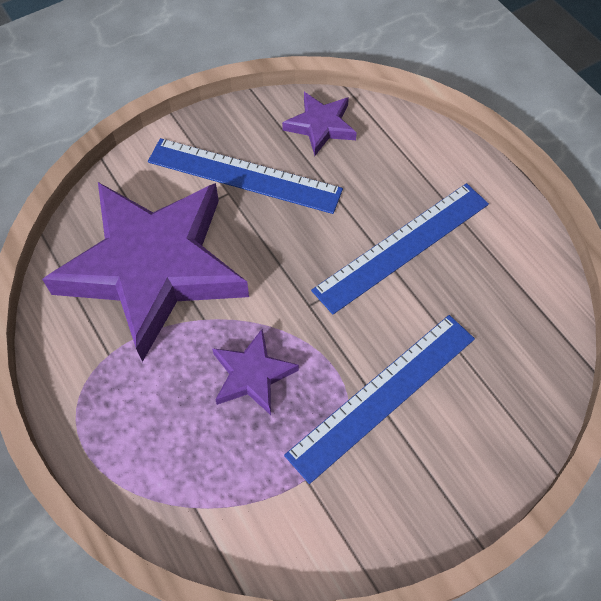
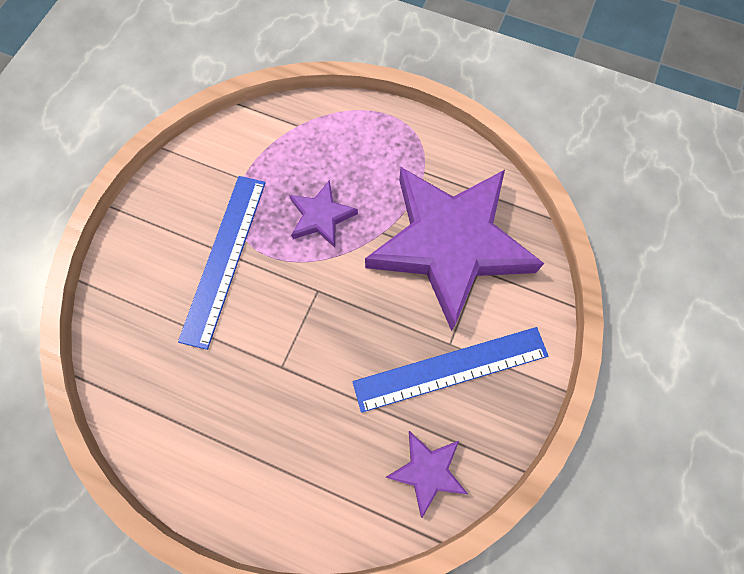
camera: 145 degrees right, 10 degrees up
(402, 246) = (276, 388): blue ruler -> none

